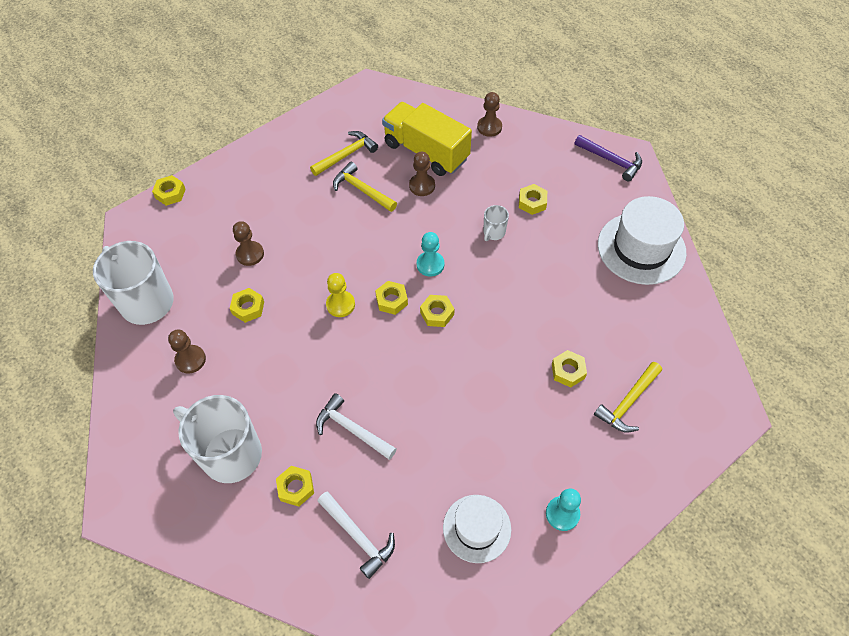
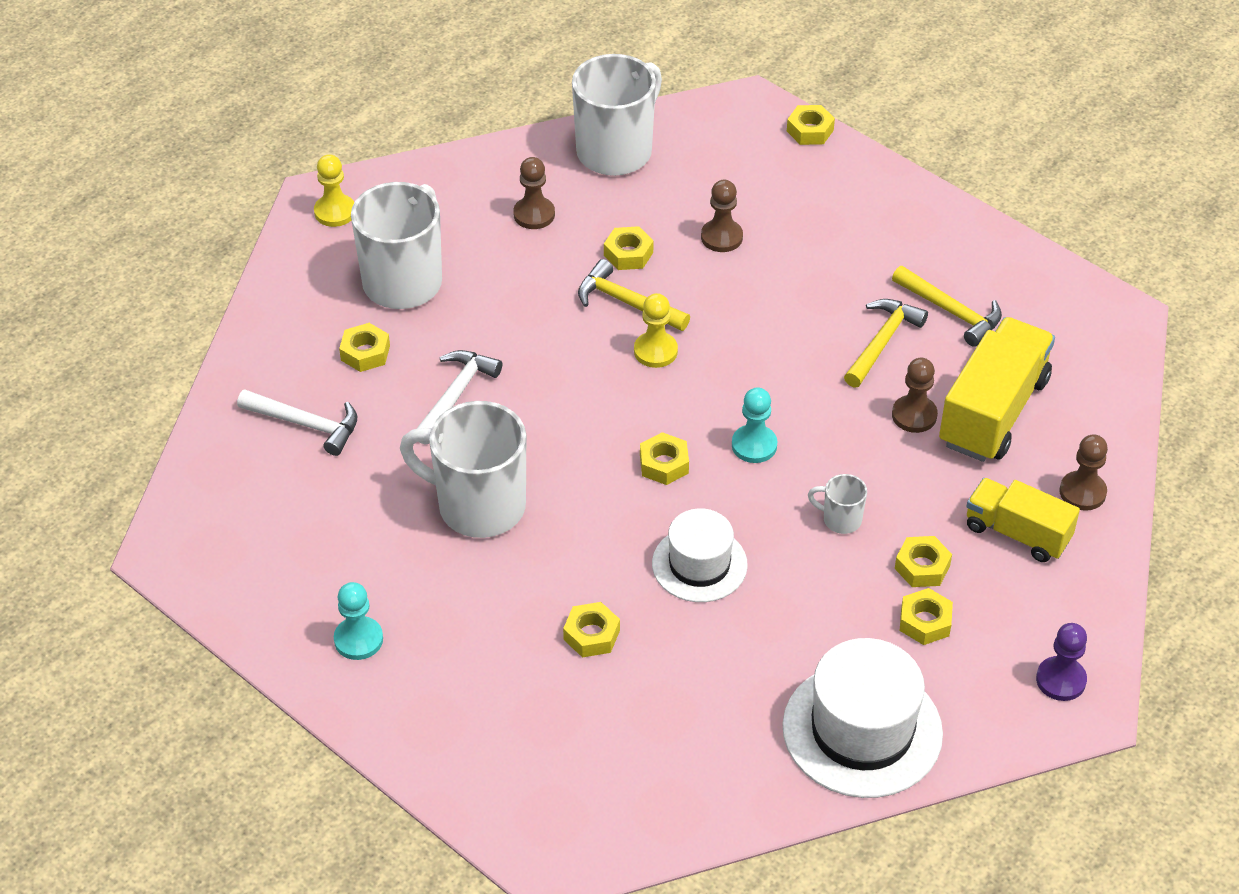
camera: 80 degrees right, 10 degrees down
(138, 499) = (335, 212): none -> yellow pawn
(358, 536) = (306, 424): white hammer -> white hammer turned 105 degrees counterclockwise
(391, 300) = (676, 408): yellow nut -> yellow nut (925, 622)
(455, 425) = (478, 506): none -> white mug
(477, 528) = (329, 545): white hat -> white hat (699, 564)
(513, 158) = (1017, 533): none -> yellow truck
(611, 161) = (1061, 680): purple hammer -> purple pawn
(628, 402) = (549, 715): yellow hammer -> yellow hammer (626, 302)

